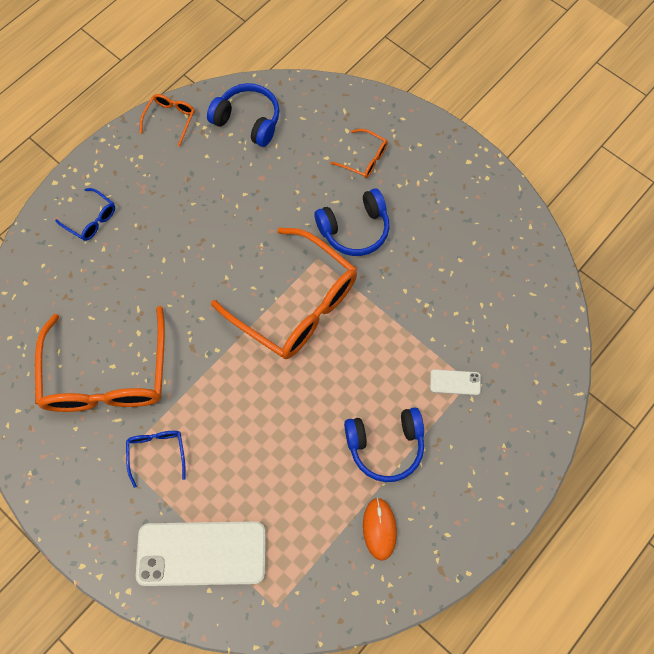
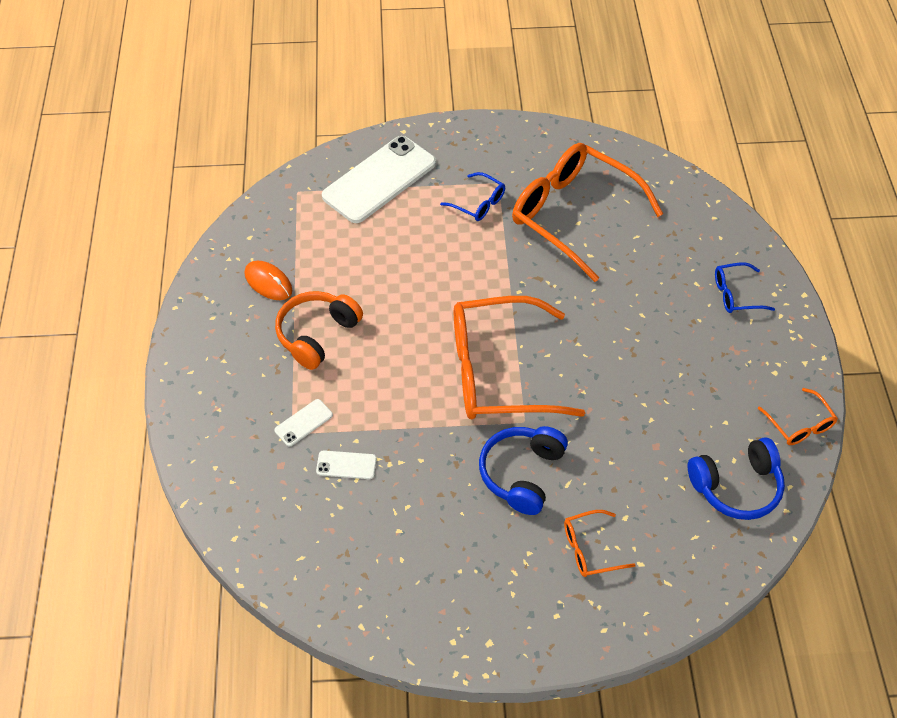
camera: 135 degrees right, 15 degrees down
(385, 445) = (317, 334): blue headphones -> orange headphones
(453, 328) = (346, 465): none -> white phone

